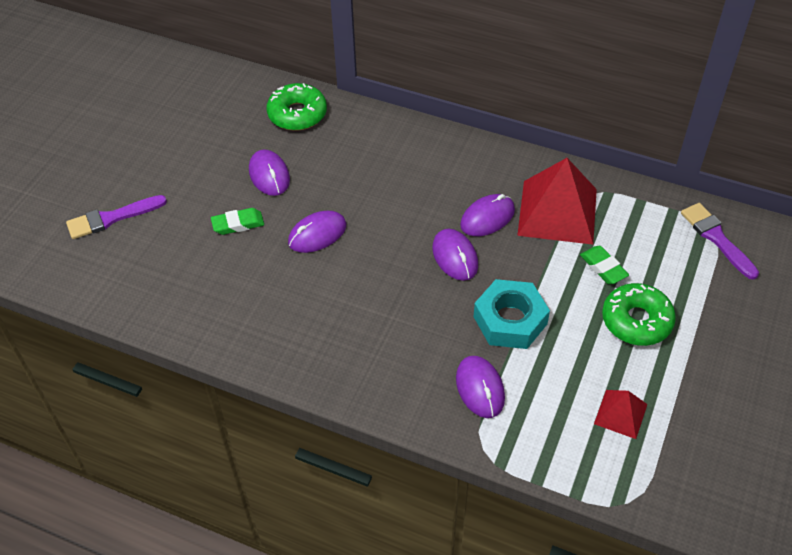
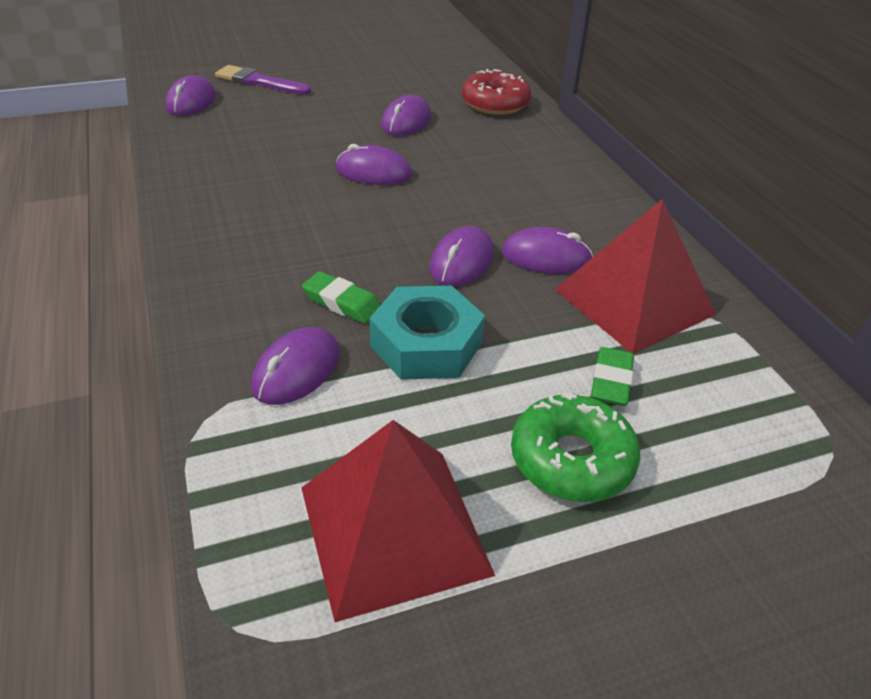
camera: 45 degrees right, 10 degrees down
(99, 275) = (191, 101): none -> purple mouse
(238, 224) = (329, 132): green eraser -> green eraser (342, 303)
(297, 114) = (495, 103): green donut -> red donut
(620, 414) = (394, 529): red pyramid -> red pyramid, size x2.00
(716, 238) = (828, 469): purple brush -> none

